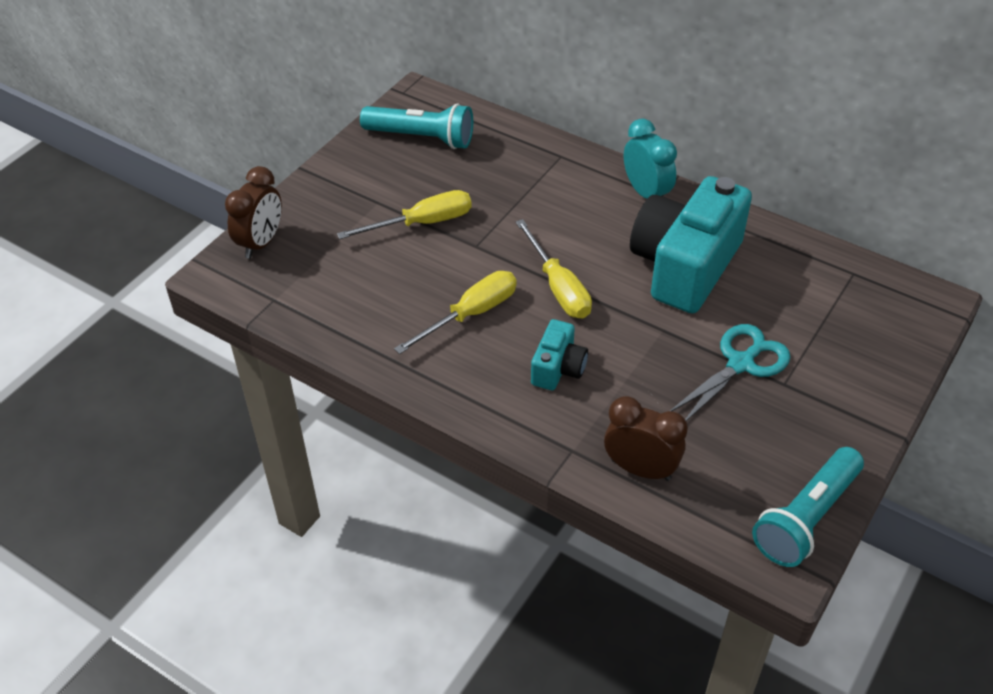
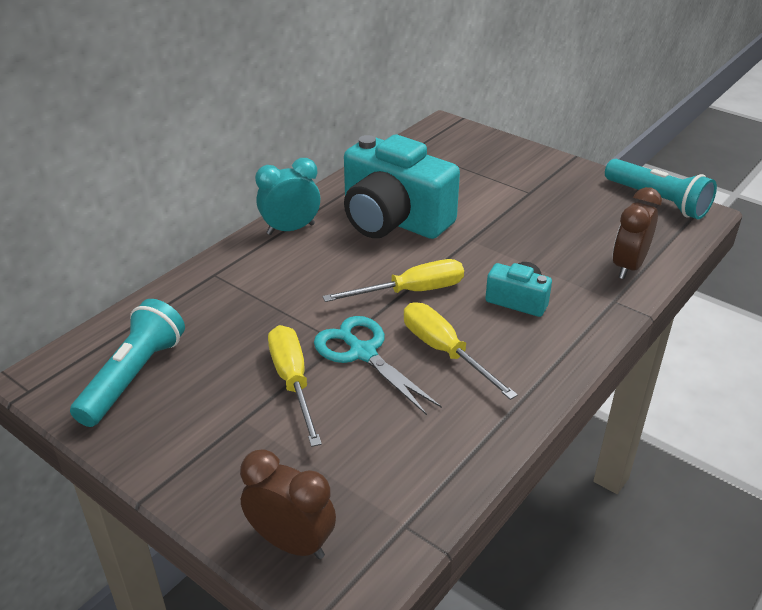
camera: 85 degrees left, 10 degrees down
(741, 364) = (509, 207): turquoise scissors -> turquoise scissors (363, 353)

